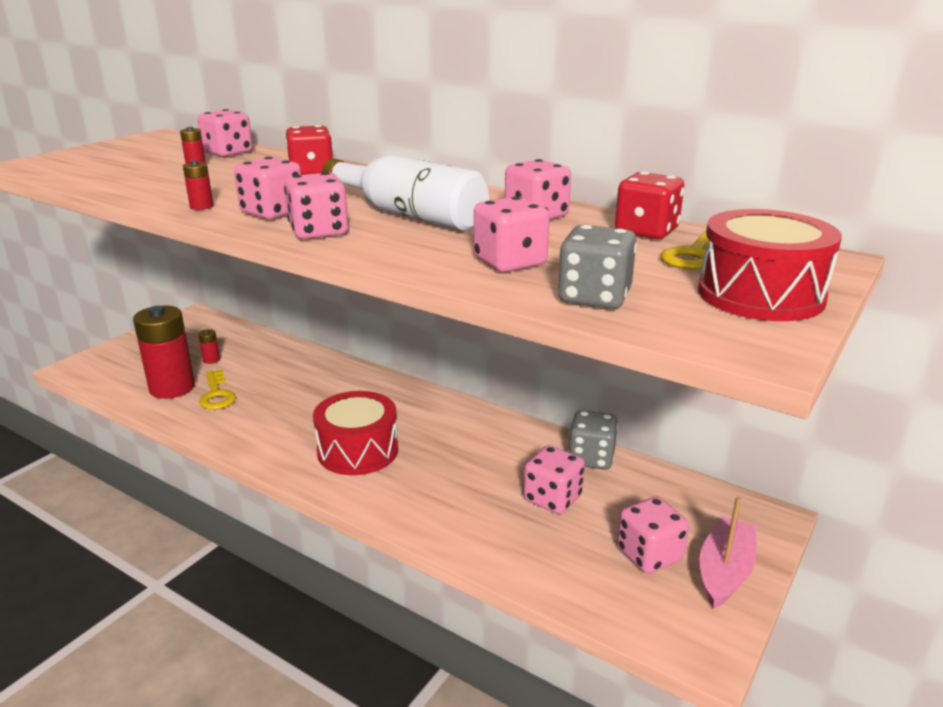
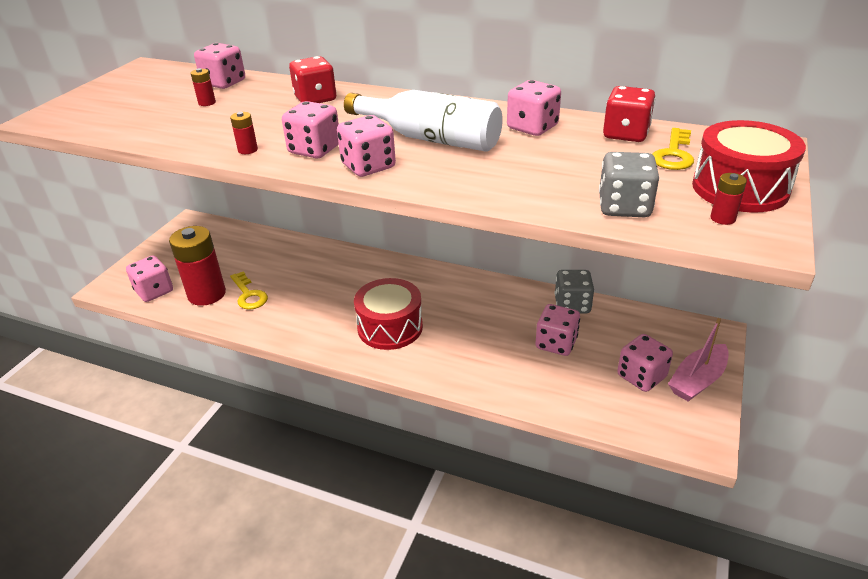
camera: 10 degrees left, 10 degrees up
(211, 360) = (227, 263): red battery -> red battery (722, 218)
(510, 262) = (541, 180): pink dice -> pink dice (154, 291)
(724, 571) = (697, 380): pink boat -> pink boat turned 150 degrees counterclockwise

